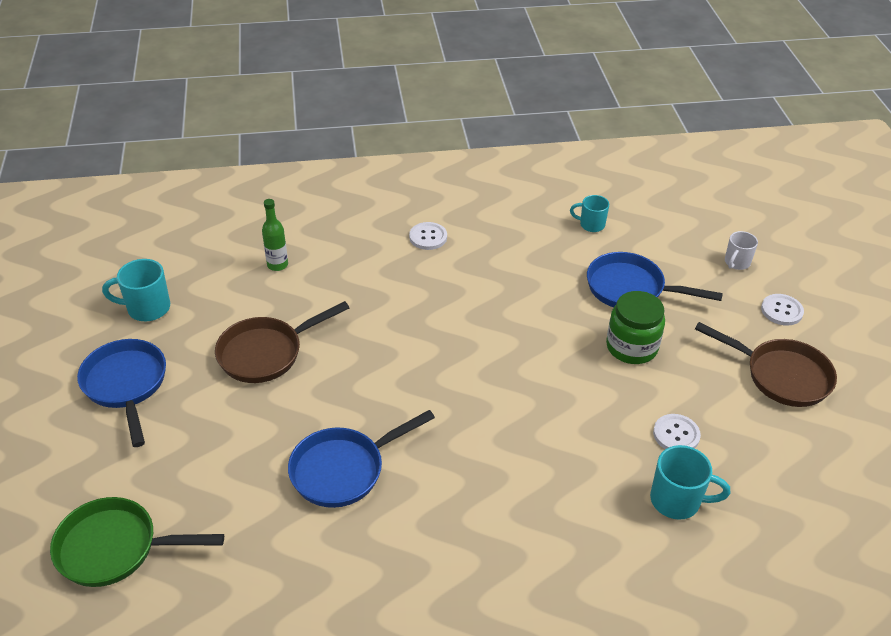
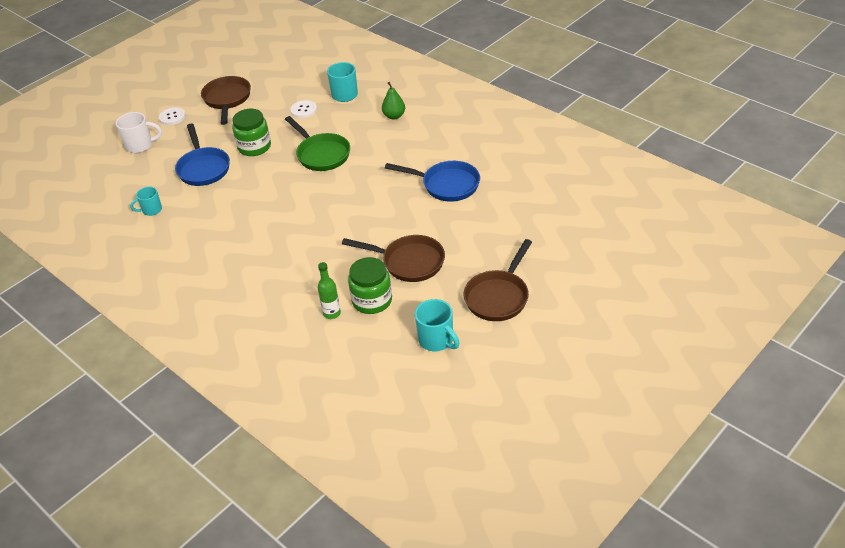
camera: 125 degrees left, 0 degrees up
(115, 548) = (578, 220): green pan -> green pan (321, 154)
(126, 385) = (498, 296): blue pan -> brown pan
(254, 297) = (372, 300): none -> green jar
(428, 237) = (232, 267): white button -> none
(558, 520) = (394, 116): none -> green pear
(591, 225) = (151, 210): turquoise mug -> turquoise mug turned 90 degrees clockwise
(736, 263) = (140, 145): white mug -> white mug, size x1.52

